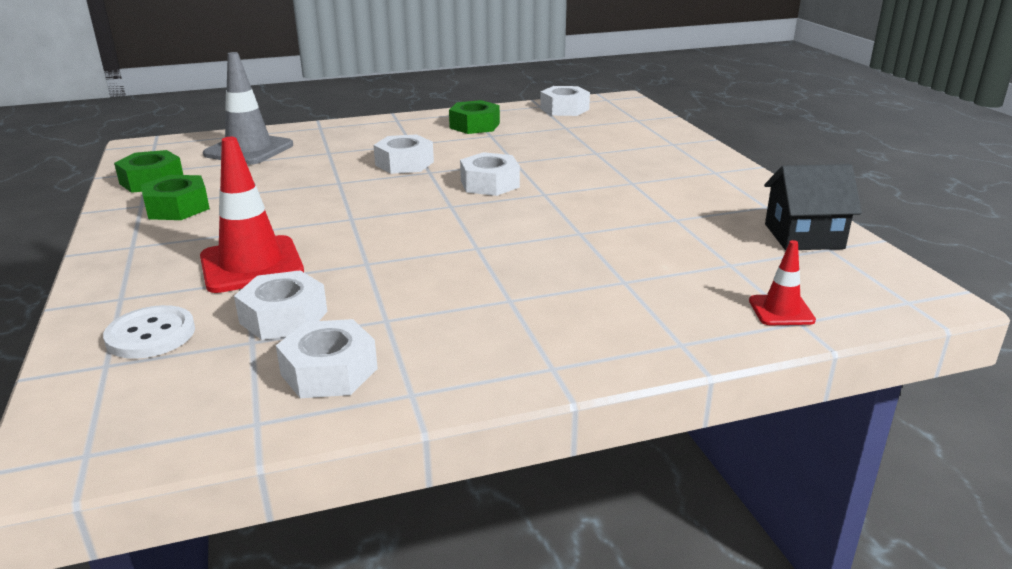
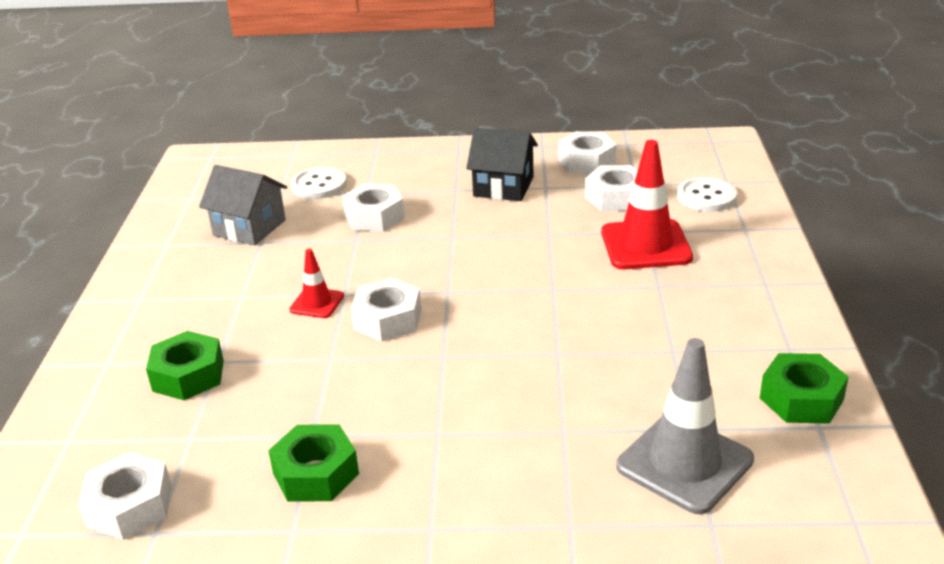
camera: 160 degrees left, 5 degrees up
(177, 208) = (743, 335): green nut -> green nut (188, 375)
(404, 163) = (466, 380): white nut -> white nut (374, 216)
(696, 282) = (319, 185): none -> white button
(707, 229) = (249, 227): none -> grey house
(781, 310) = (293, 161): red traffic cone -> red traffic cone (317, 303)
(803, 236) = (189, 210): black house -> black house (503, 186)

